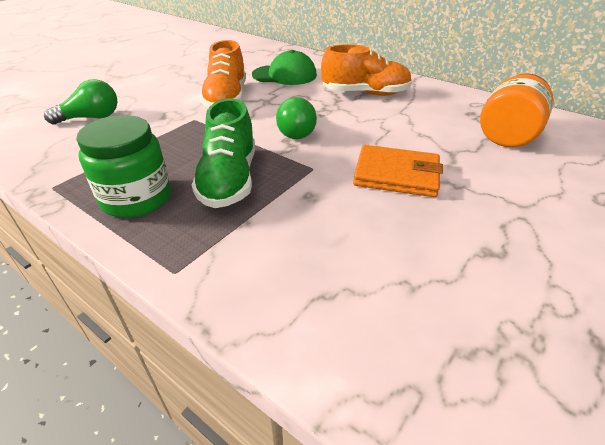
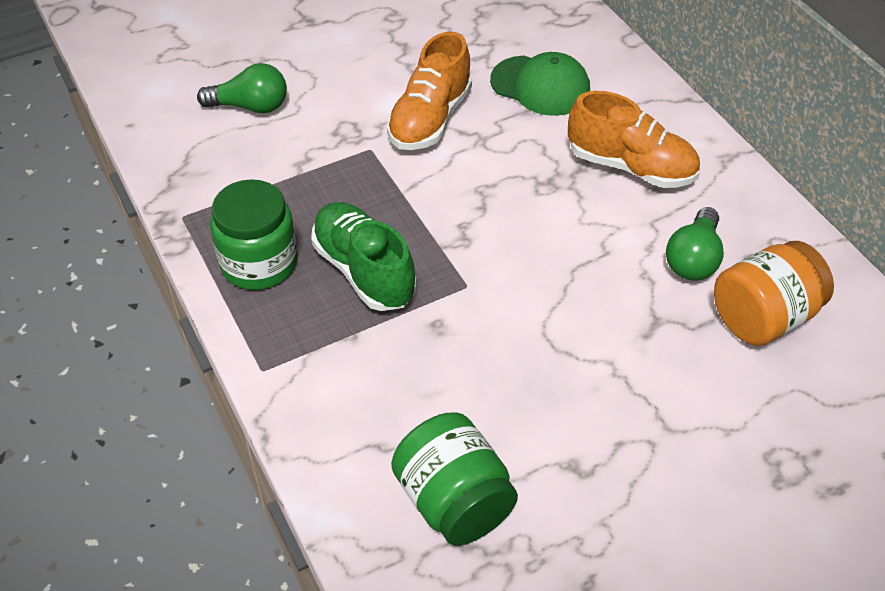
camera: 25 degrees right, 10 degrees up
(229, 180) = (364, 271): green shoe -> green shoe turned 120 degrees clockwise
(296, 131) = (485, 214): green light bulb -> green light bulb (693, 259)
(396, 175) = (557, 331): orange wallet -> none
(424, 316) = (454, 501): none -> green jar

